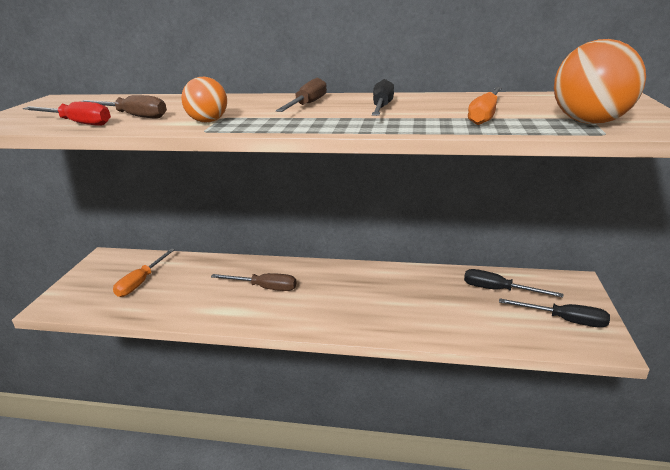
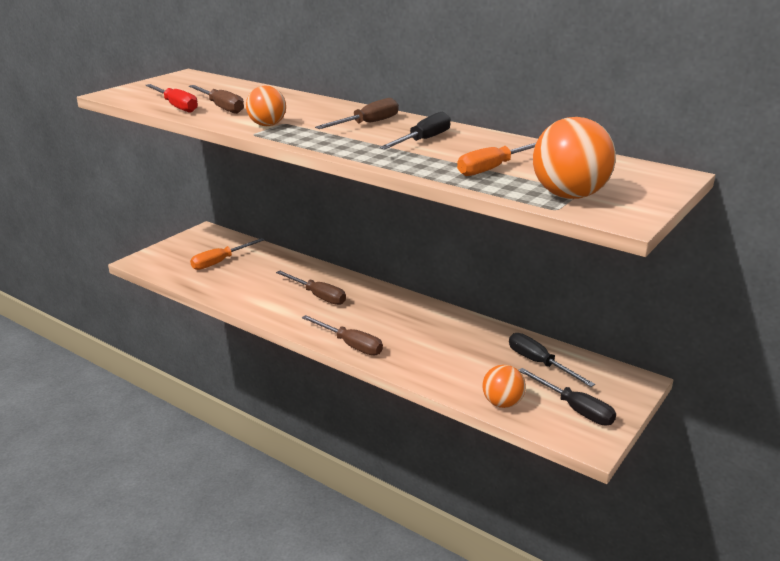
camera: 25 degrees right, 0 degrees up
(334, 325) = (350, 345): none -> brown screwdriver
(510, 336) = (502, 403): none -> orange ball

